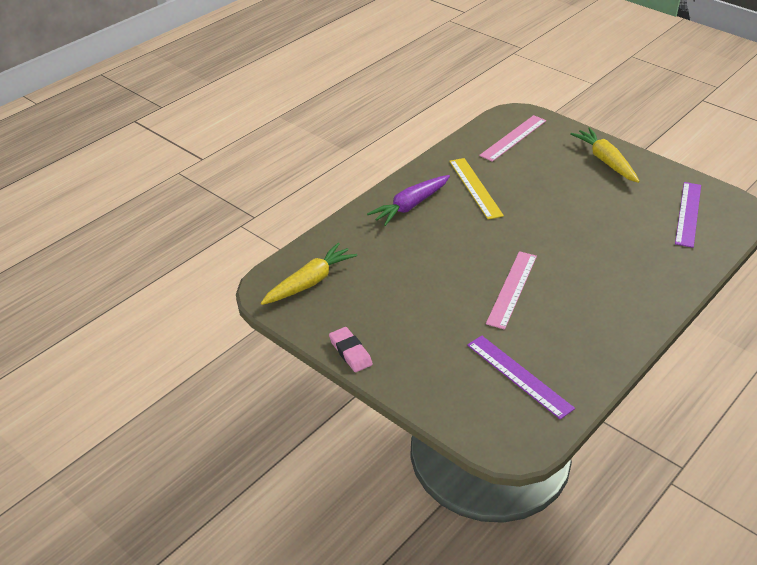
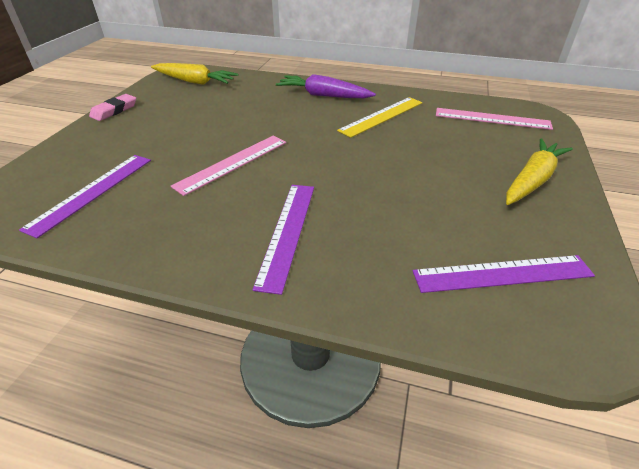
camera: 65 degrees right, 0 degrees up
(512, 289) = (233, 163): pink ruler -> pink ruler turned 45 degrees counterclockwise
(618, 282) = (287, 232): none -> purple ruler

